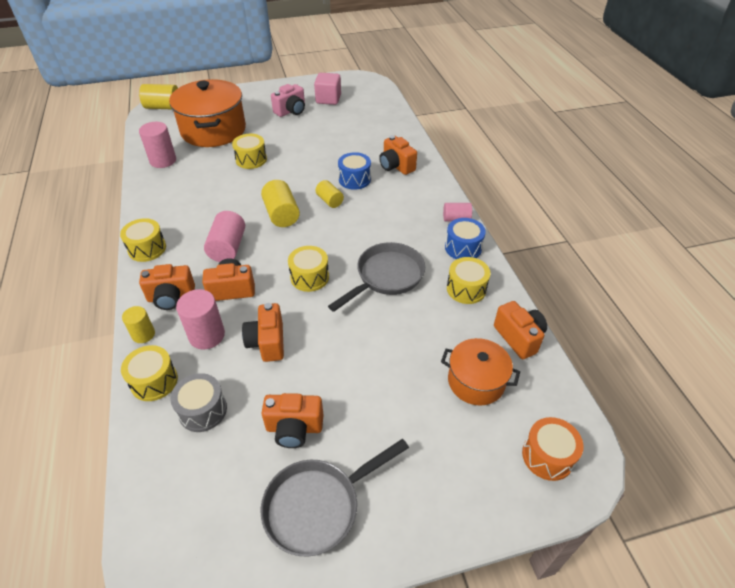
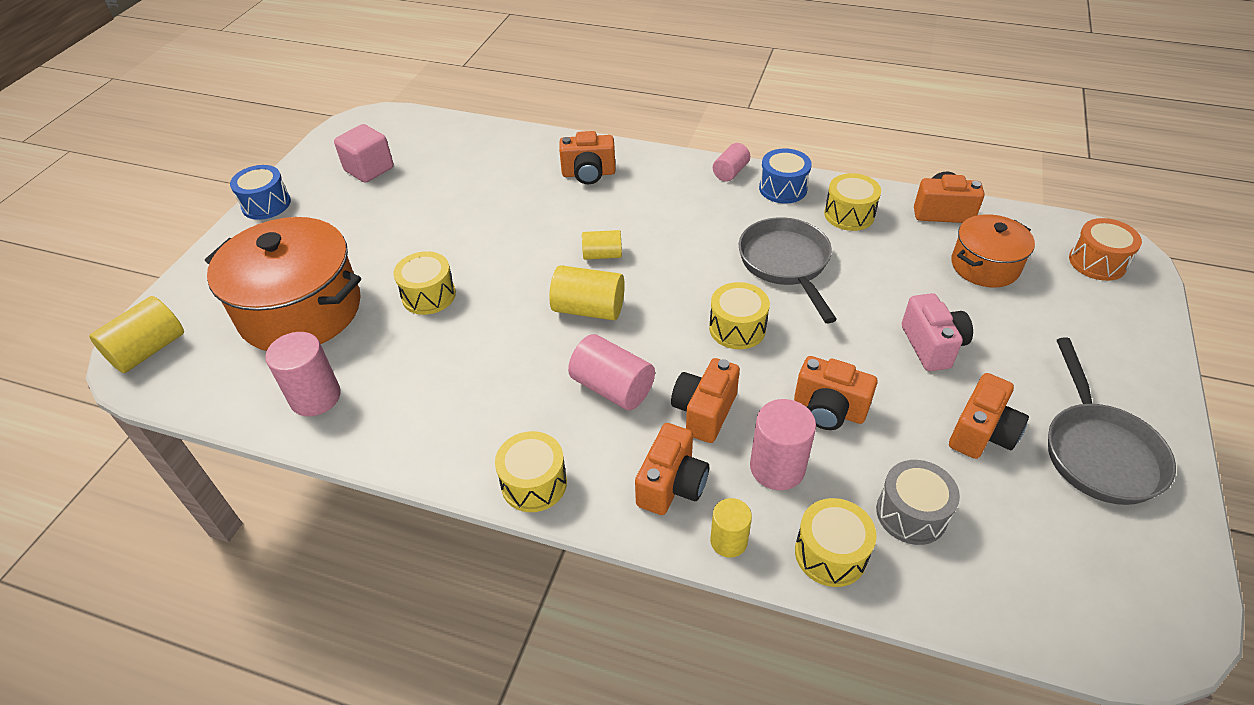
camera: 55 degrees left, 0 degrees up
(291, 111) = (353, 213): pink camera -> pink camera (932, 346)
(354, 179) = (579, 217): blue drum -> blue drum (266, 204)

